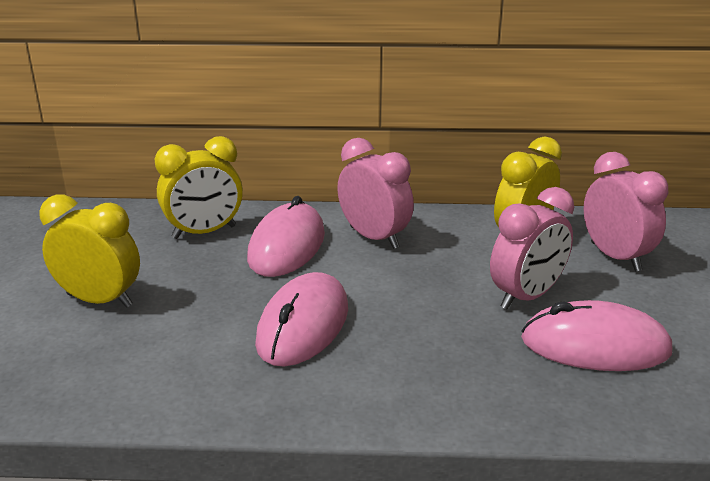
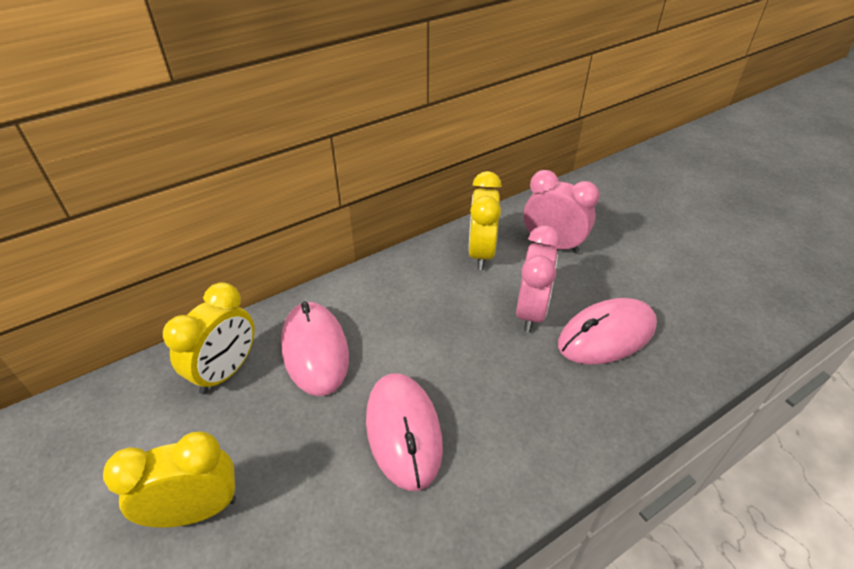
camera: 35 degrees left, 15 degrees up
(374, 237) = (377, 305): pink clock -> none

